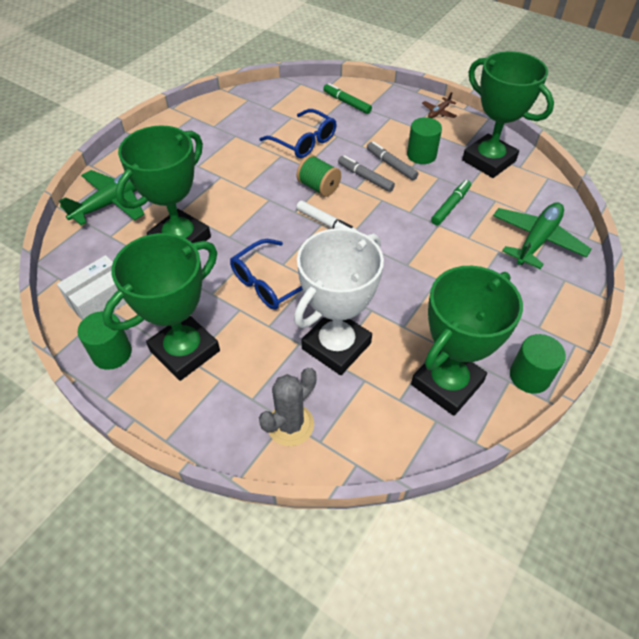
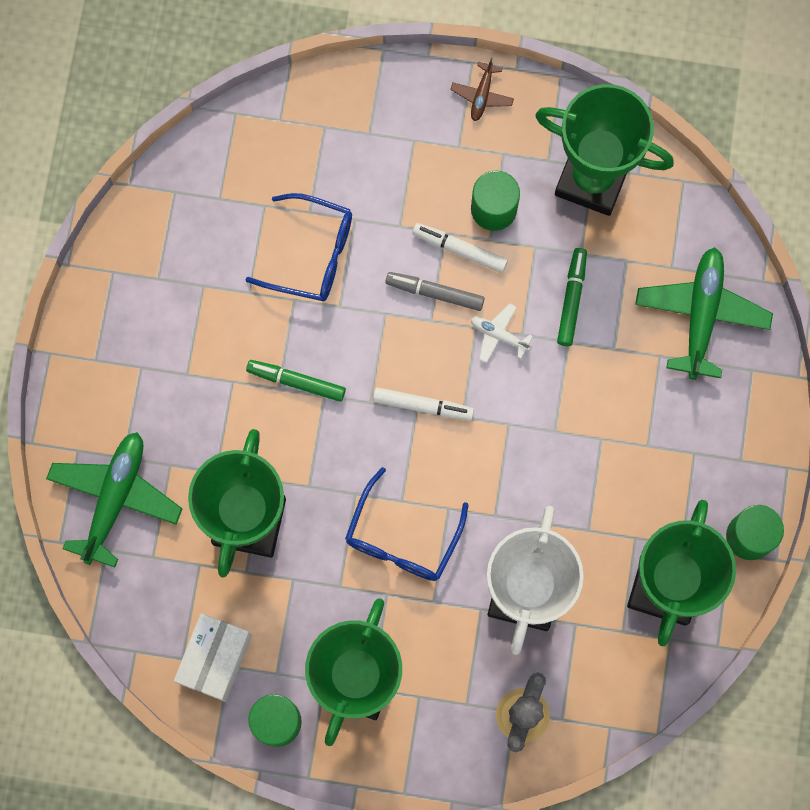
camera: 25 degrees left, 25 degrees up
(318, 187) = (380, 341): green spool -> none
(347, 103) = (333, 132): green marker -> green marker (297, 382)
(391, 165) = (460, 250): grey marker -> white marker
(394, 207) = (498, 335): none -> white plane

